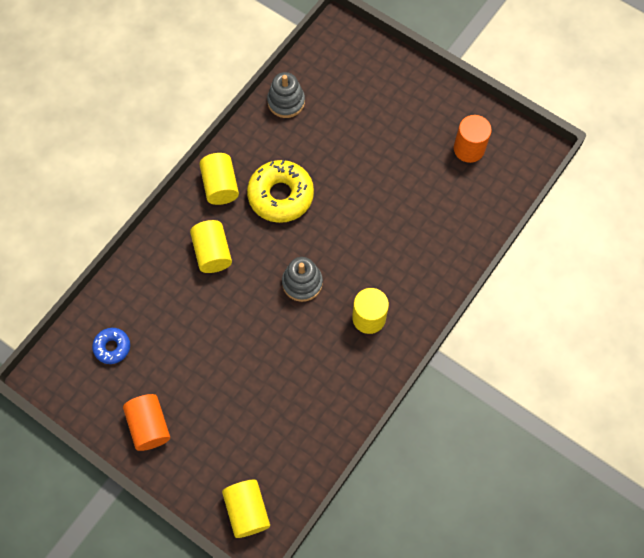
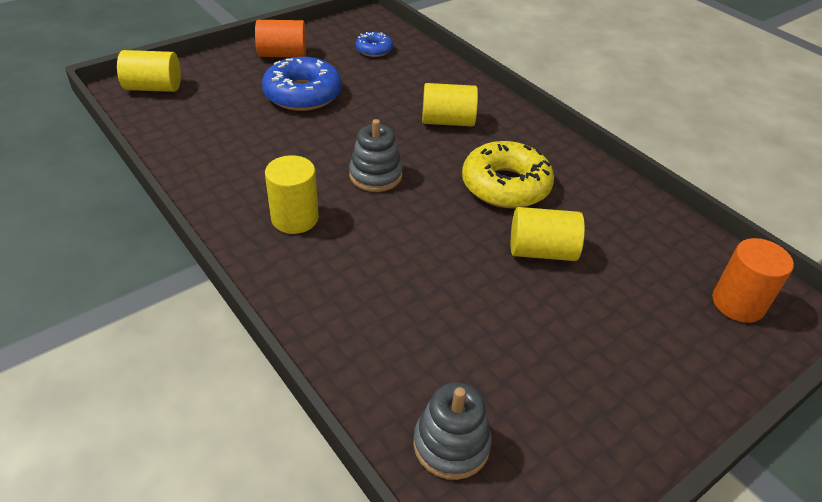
camera: 105 degrees right, 25 degrees down
(212, 378) = (303, 94): none -> blue donut
(220, 186) = (534, 143): yellow cylinder -> yellow cylinder (542, 251)
(286, 102) = (655, 223): grey stacking toy -> grey stacking toy (451, 444)
(469, 149) = (530, 423): orange cylinder -> orange cylinder (738, 303)

